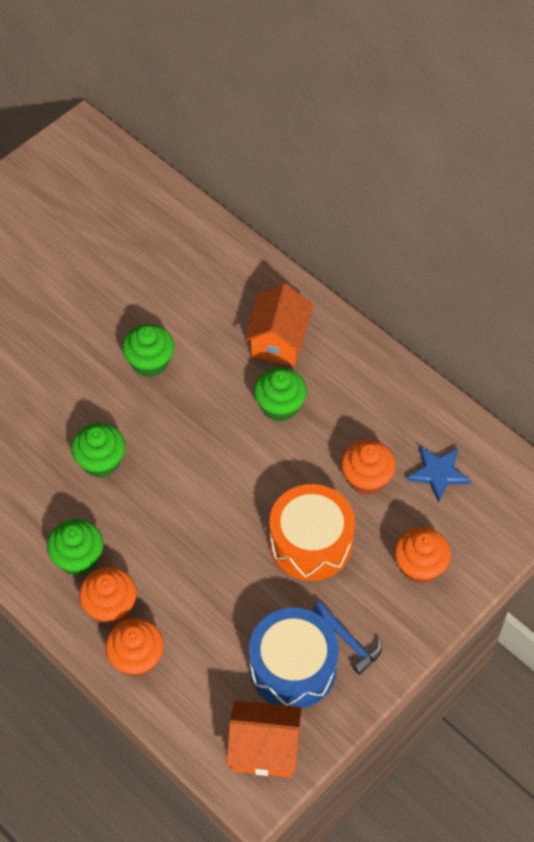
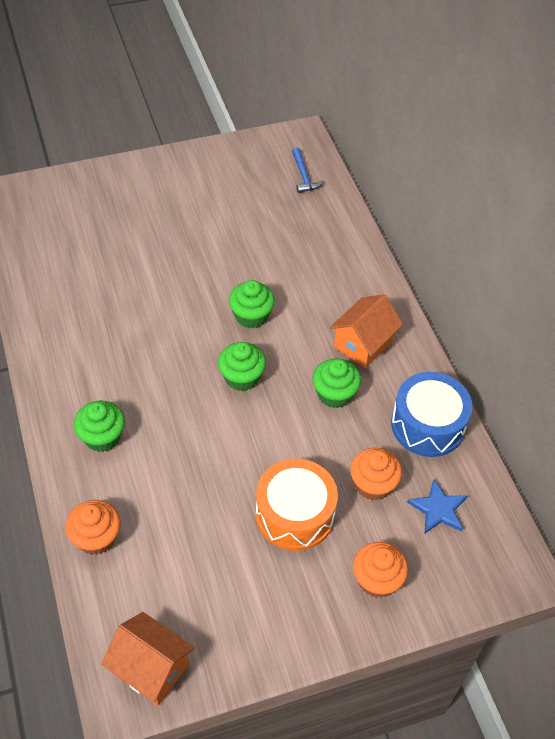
camera: 25 degrees right, 5 degrees down
(101, 461) = (167, 372): green cupcake -> green cupcake (241, 377)
(110, 606) = (102, 486): orange cupcake -> none
(293, 667) = (217, 611): blue drum -> blue drum (427, 425)
(348, 640) = (277, 612): blue hammer -> blue hammer (304, 176)

